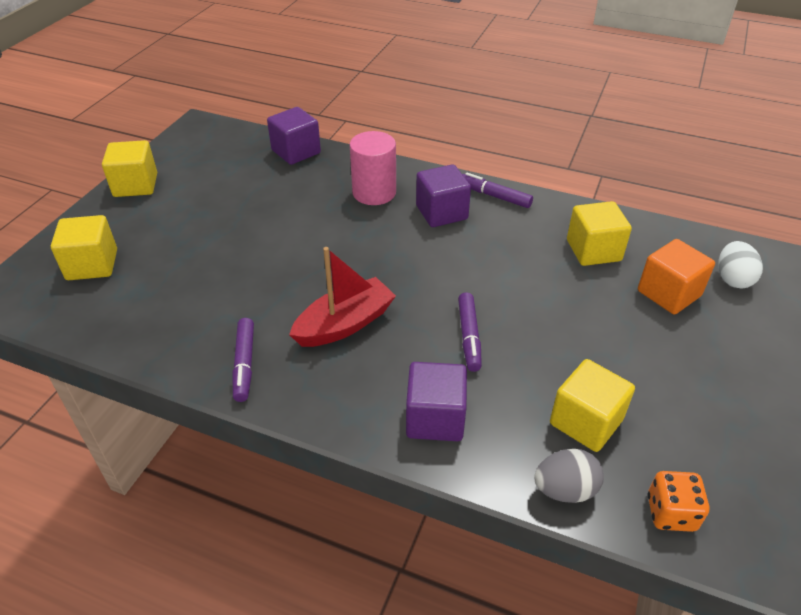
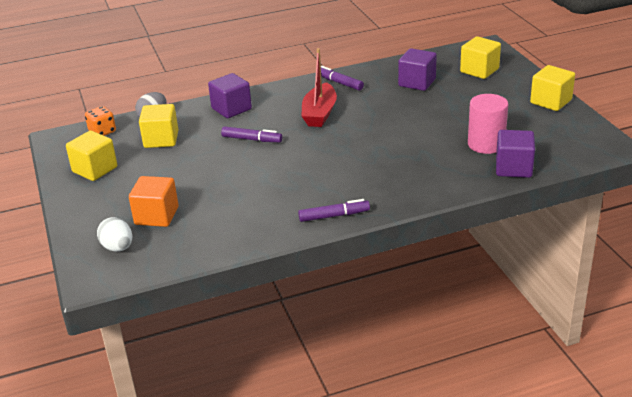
camera: 140 degrees right, 10 degrees down
(374, 192) = (414, 173): pink cylinder -> pink cylinder (486, 144)
(441, 212) = (352, 186): purple cube -> purple cube (417, 82)
(469, 336) = (252, 139): purple marker -> purple marker turned 150 degrees clockwise
(593, 250) = (226, 216): yellow cube -> yellow cube (95, 169)

